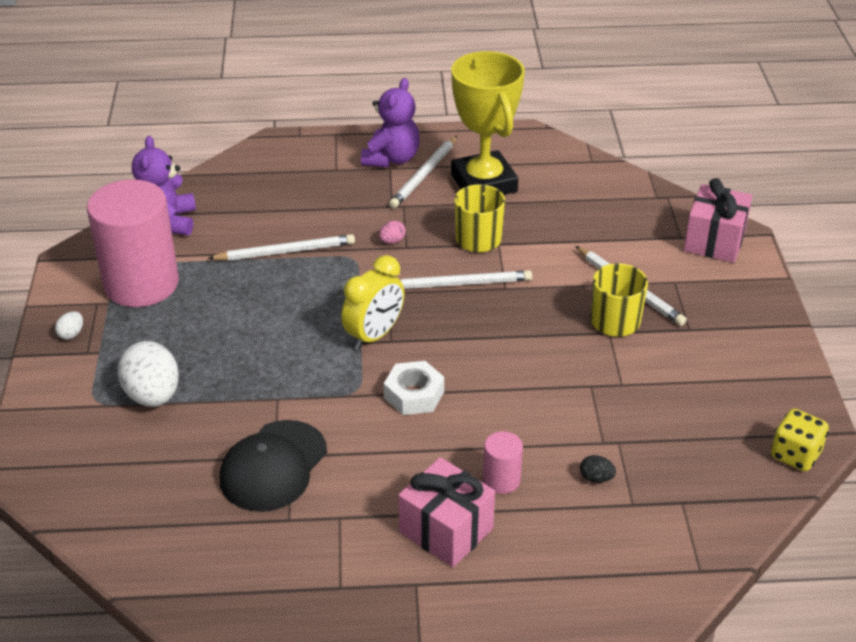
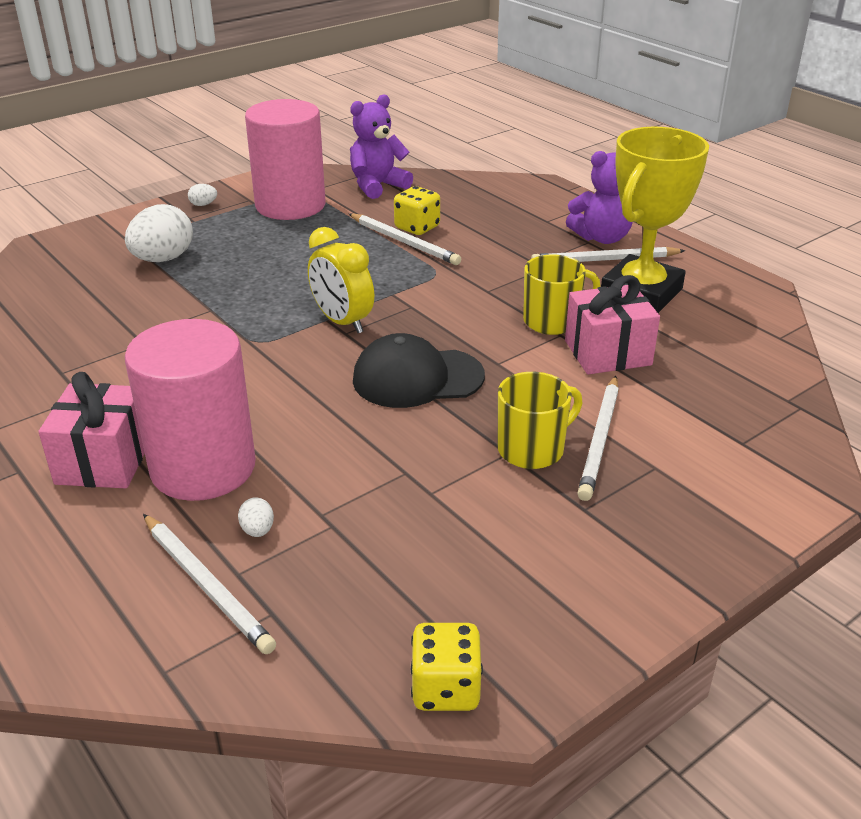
camera: 55 degrees right, 5 degrees down
(269, 235) = (417, 227): none -> yellow dice
(273, 466) = (122, 340): black cap -> black cap (417, 378)
(374, 335) = (342, 322): yellow clock -> yellow clock turned 45 degrees clockwise
(392, 241) = (485, 281): pink egg -> none
(414, 394) = (281, 372): white nut -> none
(460, 283) = (471, 336): white pencil -> white pencil (207, 585)
(501, 480) = (203, 467): pink cylinder -> pink cylinder, size x2.33
(596, 478) = (257, 530): black egg -> white egg
(714, 241) = (772, 470): pink gift -> pink gift (607, 353)

